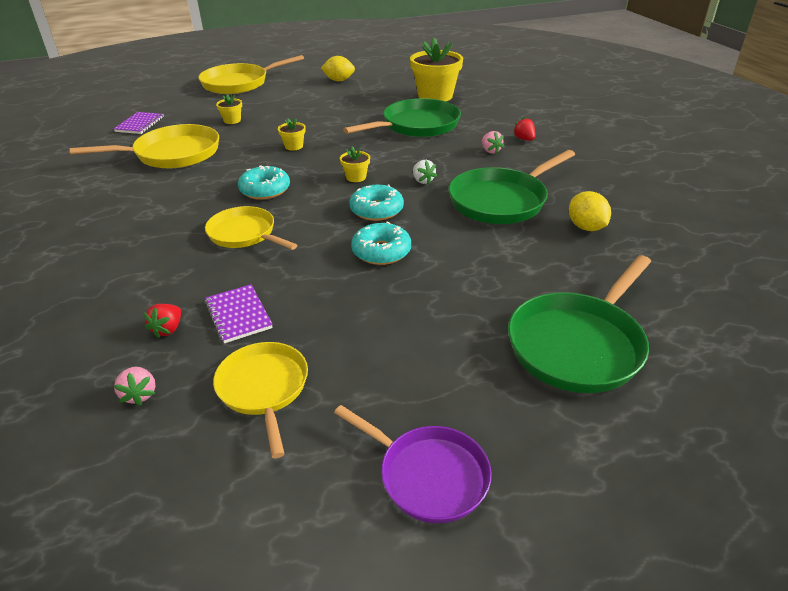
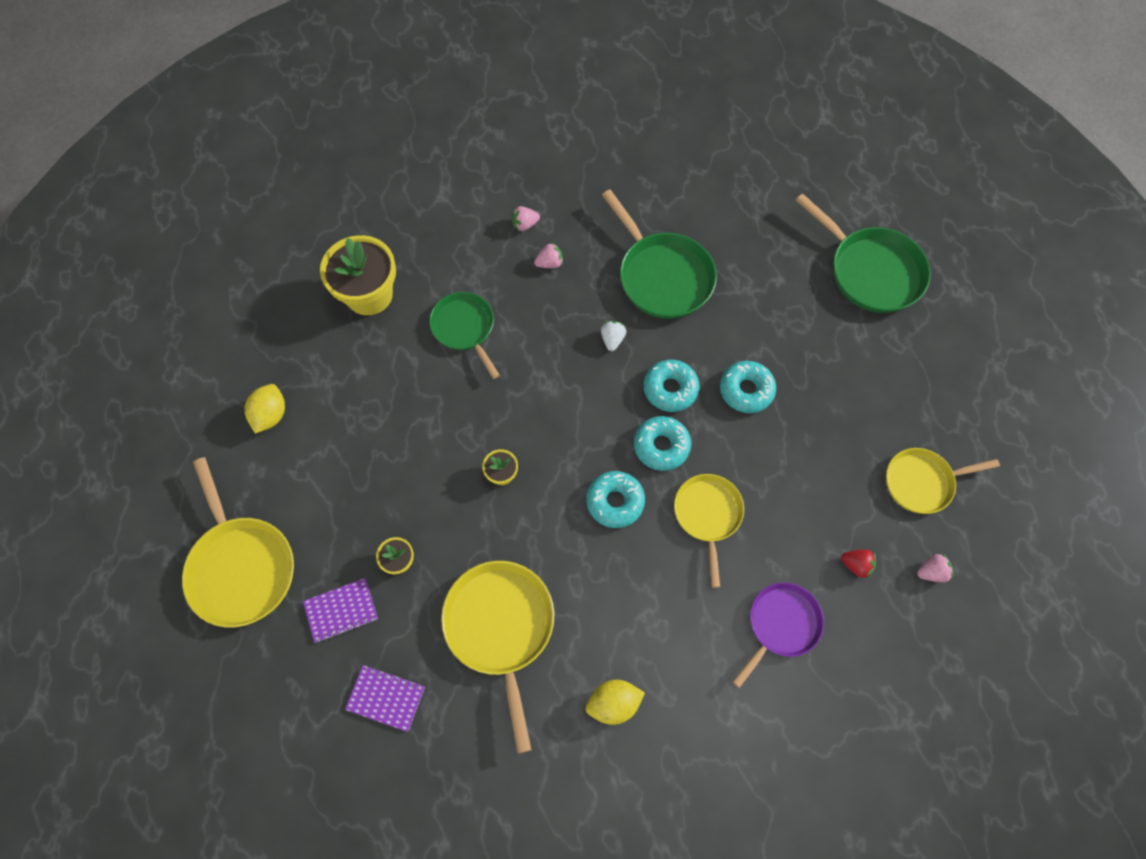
camera: 85 degrees left, 30 degrees up
(238, 315) = (837, 509): purple notebook -> purple notebook (341, 610)
(245, 234) = (708, 515): yellow pan -> yellow pan turned 135 degrees clockwise
(317, 208) = (661, 446): none -> turquoise donut
(356, 177) = (596, 405): yellow flower pot -> none
(417, 126) = (465, 328): green pan -> green pan, size x0.65
(423, 181) = (612, 339): white strawberry -> white strawberry turned 60 degrees counterclockwise
(428, 475) = (989, 382): purple pan -> purple pan (781, 625)
(524, 139) = (525, 224): red strawberry -> pink strawberry
(586, 227) = (716, 221): yellow lemon -> yellow lemon (613, 703)

